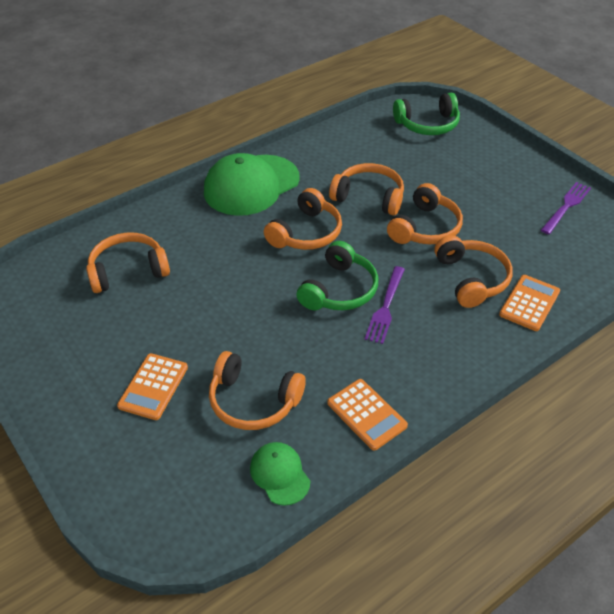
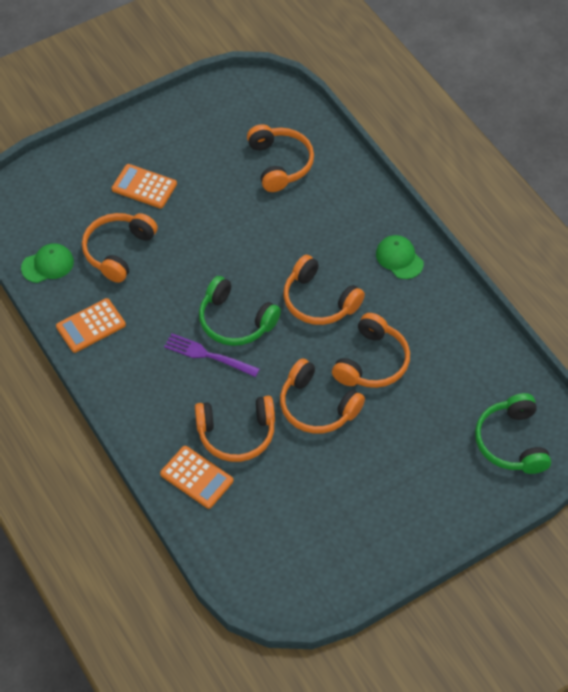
camera: 95 degrees right, 10 degrees up
(251, 185) = (399, 258): green cap -> green cap, size x0.49
(566, 206) = (341, 555): purple fork -> none

